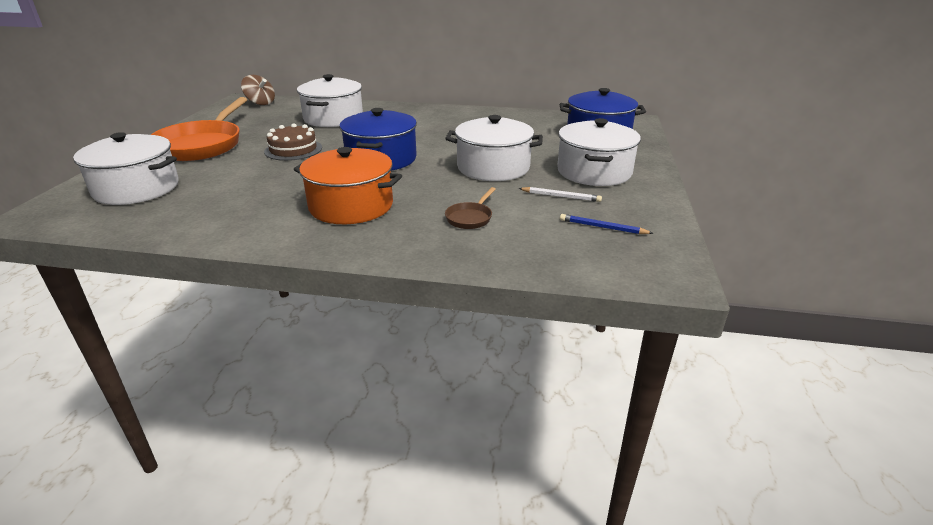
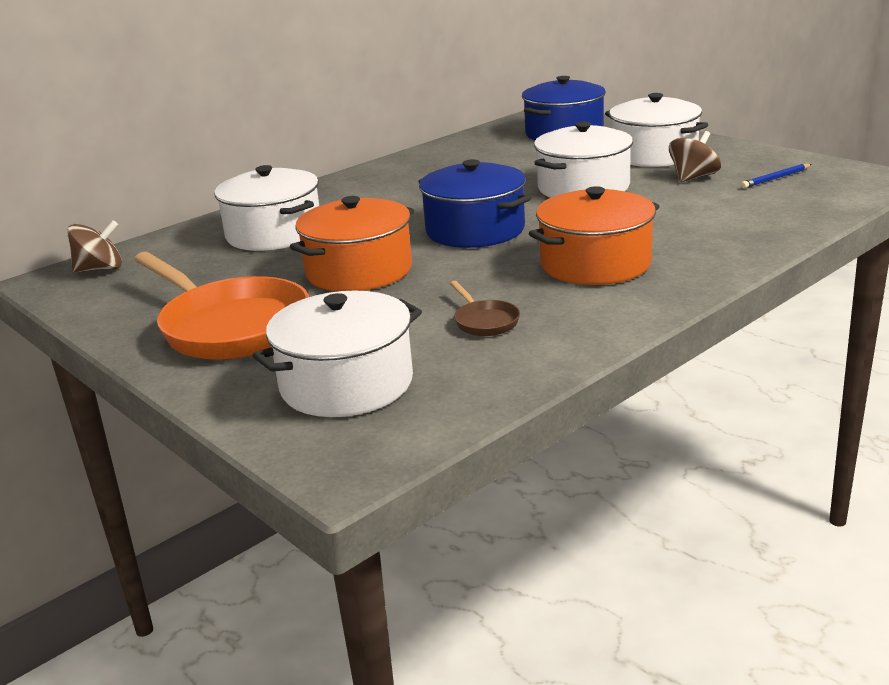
camera: 50 degrees left, 5 degrees down
(293, 149) = (359, 271): brown cake -> orange pot
(470, 218) = (696, 219): brown pan -> brown pan (485, 321)
(561, 196) = (693, 178): white pencil -> brown spinning top

